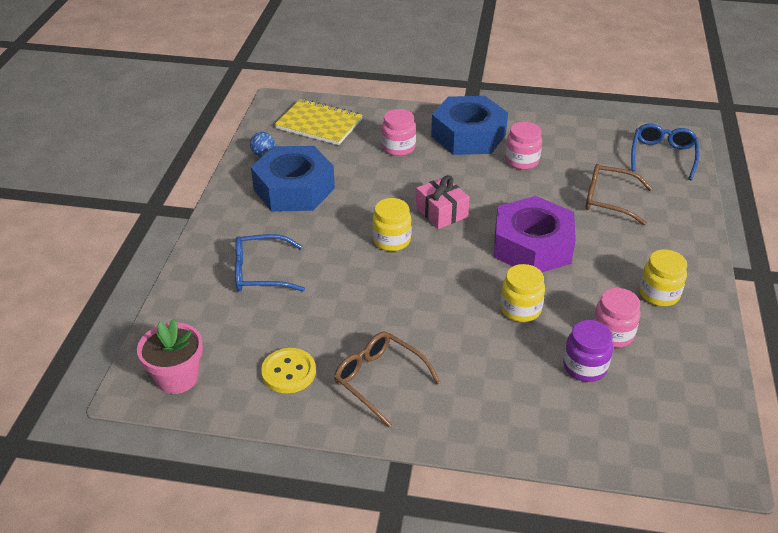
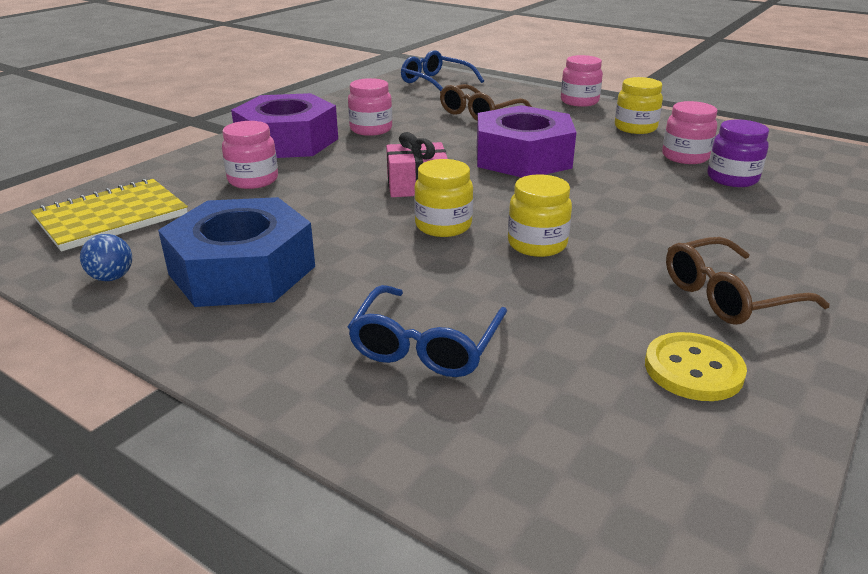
camera: 65 degrees left, 10 degrees down
(177, 378) = (675, 513): pink flower pot -> none
(468, 135) = (287, 141): blue nut -> purple nut
(520, 309) = (626, 186): yellow jar -> yellow jar (537, 244)
(699, 247) = (579, 101): none -> pink jar

